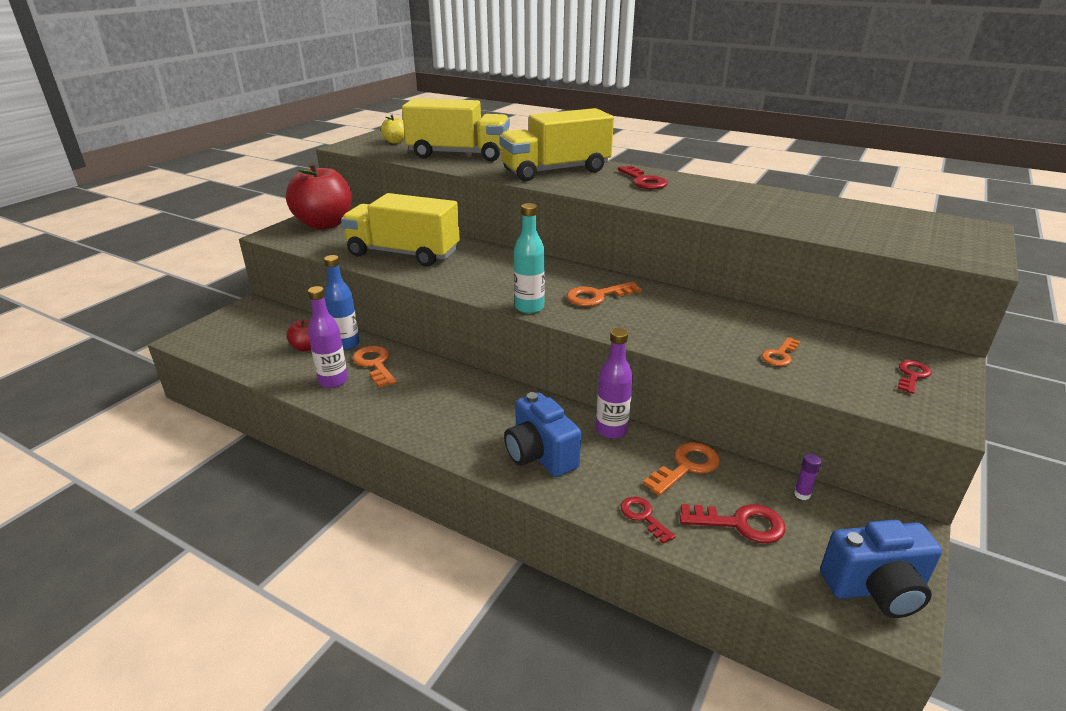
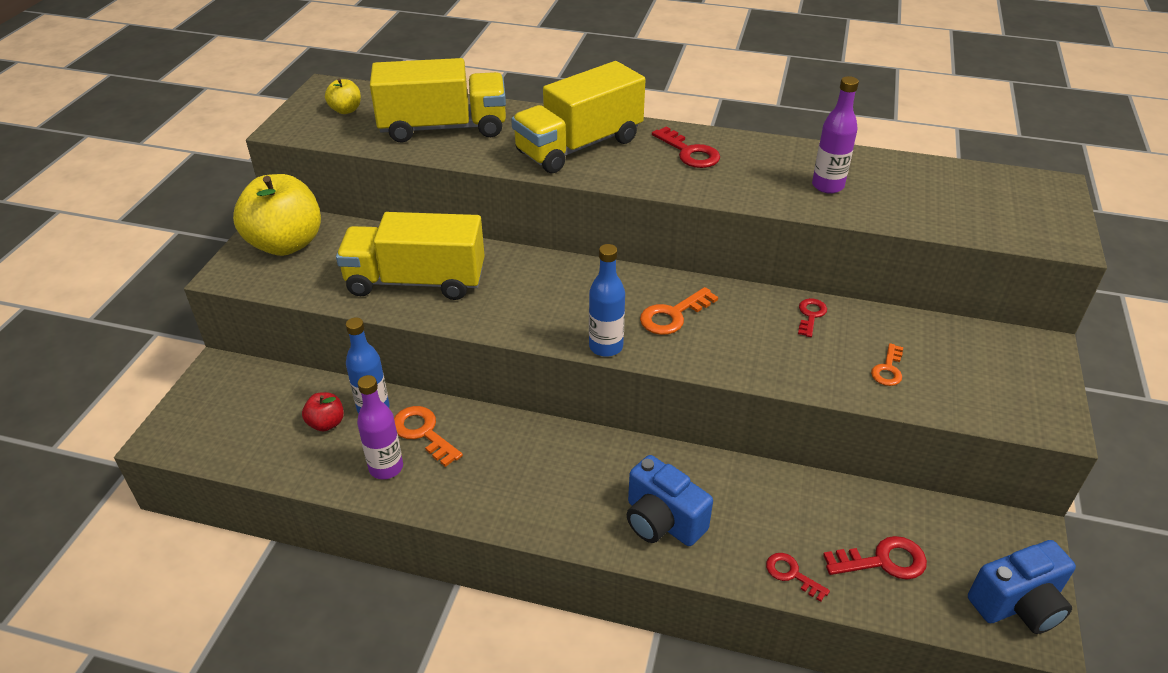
camera: 15 degrees left, 10 degrees up
(324, 224) = (286, 244): red apple -> yellow apple
(529, 307) = (606, 347): turquoise bottle -> blue bottle
(611, 430) = (723, 472): purple bottle -> purple bottle (827, 186)
(686, 467) = (812, 503): orange key -> none
(802, 494) = (929, 513): purple glue stick -> none
(912, 375) = (1016, 373): red key -> red key (811, 315)

